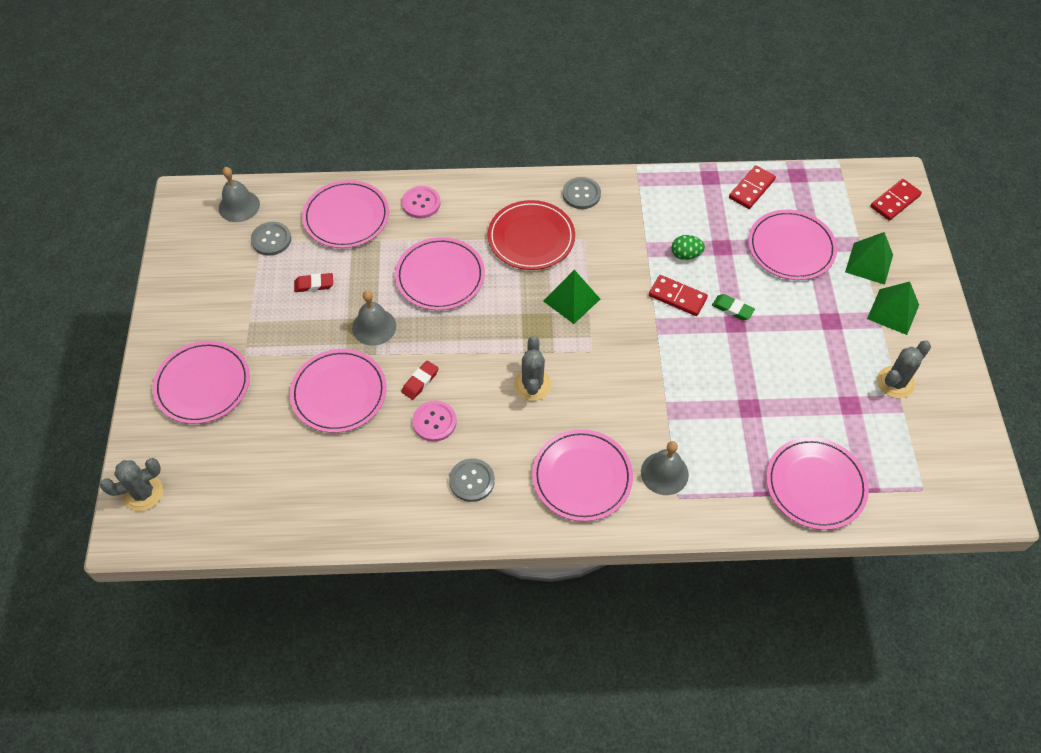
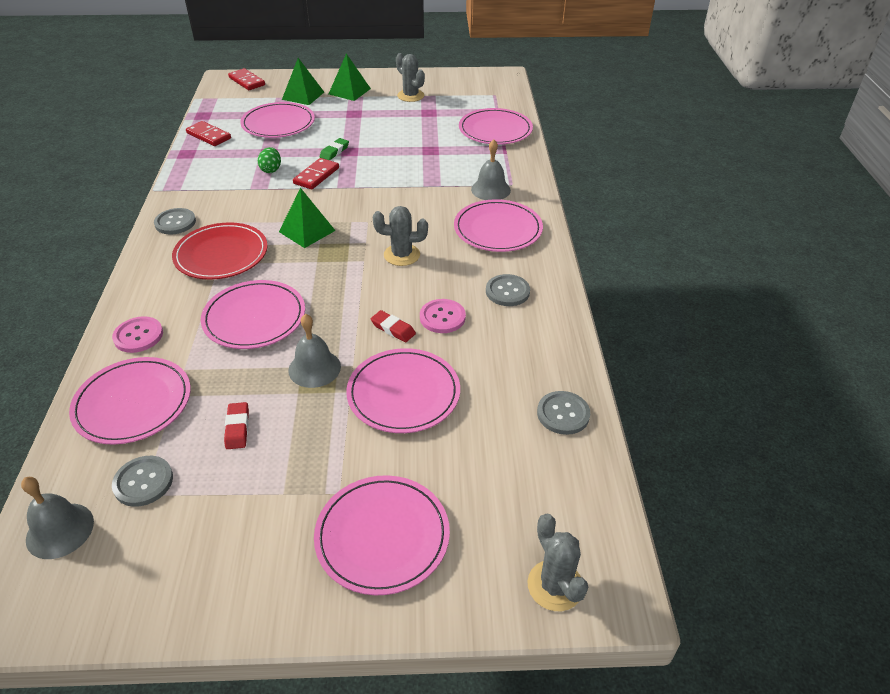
camera: 90 degrees left, 15 degrees down
(302, 516) = (563, 414): none -> grey button

